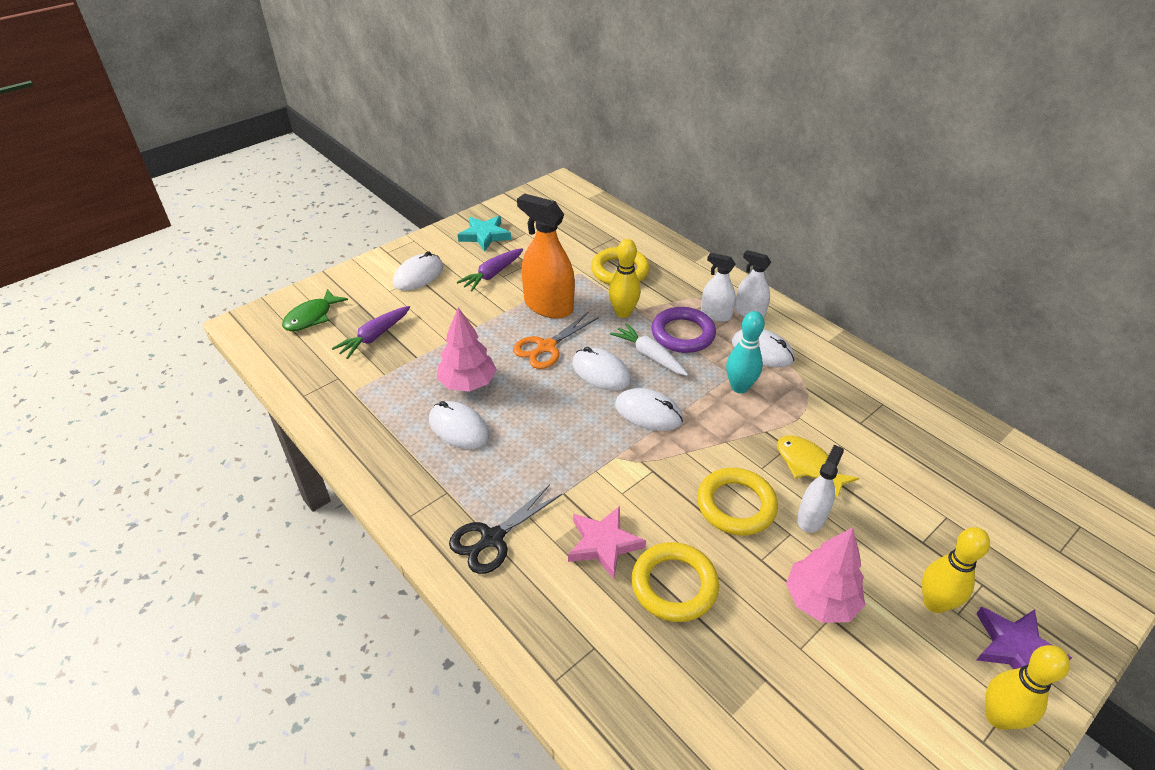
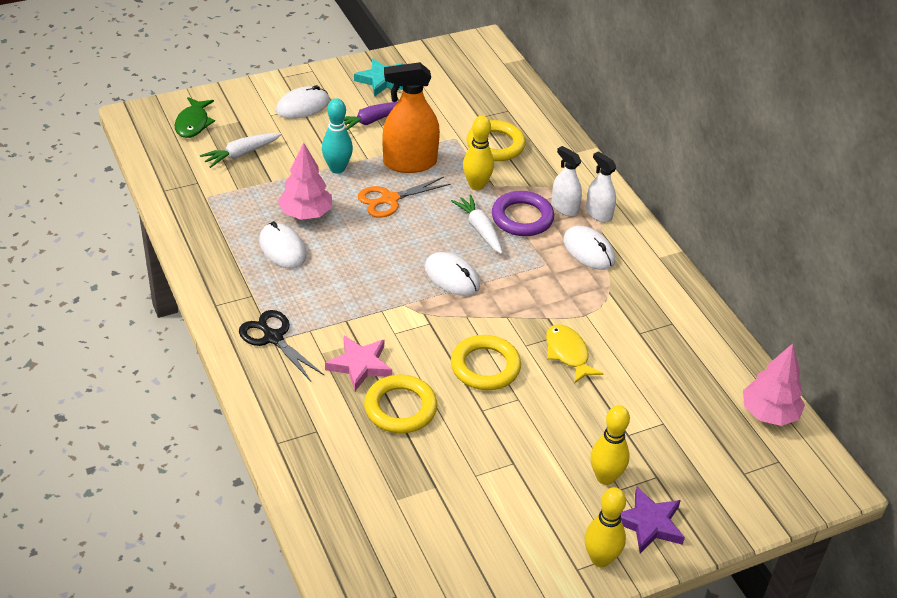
camera: 15 degrees right, 0 degrees up
(311, 317) = (193, 123): green fish -> green fish turned 45 degrees counterclockwise
(374, 337) = (241, 154): purple carrot -> white carrot
(492, 538) = (273, 338): black scissors -> black scissors turned 75 degrees clockwise
(548, 306) = (410, 163): orange spray bottle -> orange spray bottle turned 60 degrees counterclockwise
(601, 372) = (428, 233): white mouse -> none
(739, 387) = (547, 276): turquoise bowling pin -> turquoise bowling pin (337, 168)
(811, 517) = (544, 392): white spray bottle -> none
(820, 600) = (512, 450): pink tree -> pink tree (769, 414)

